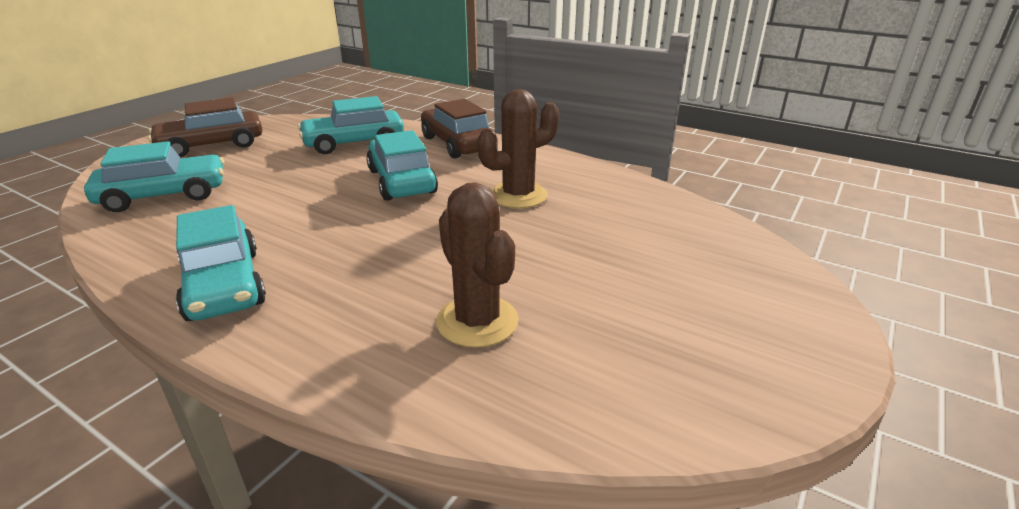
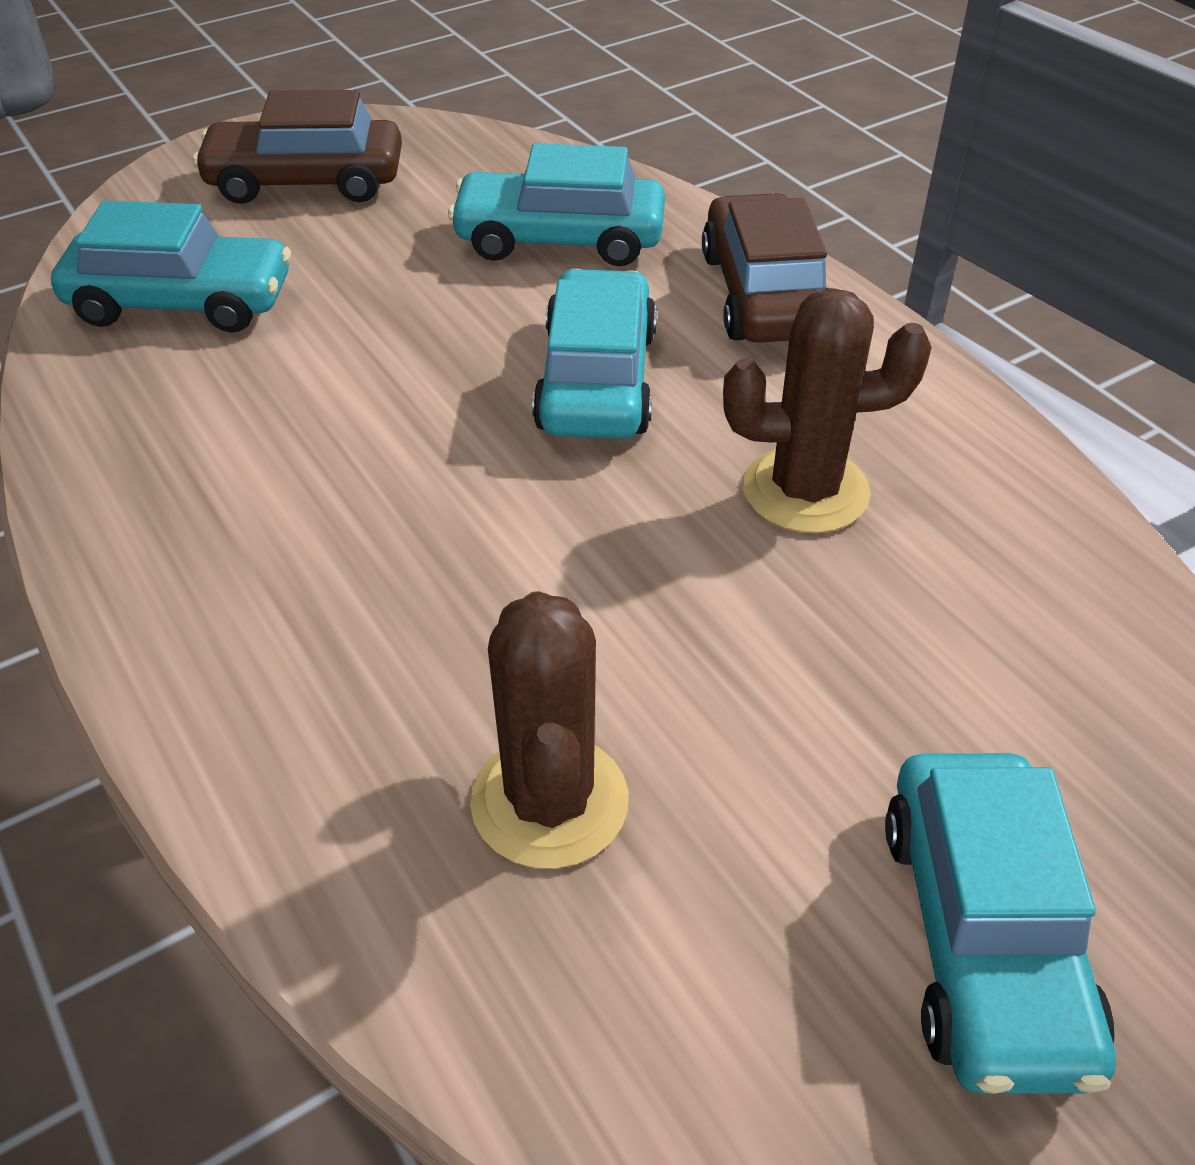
camera: 25 degrees right, 15 degrees up
(224, 284) = (189, 559): turquoise car -> turquoise car (983, 938)

